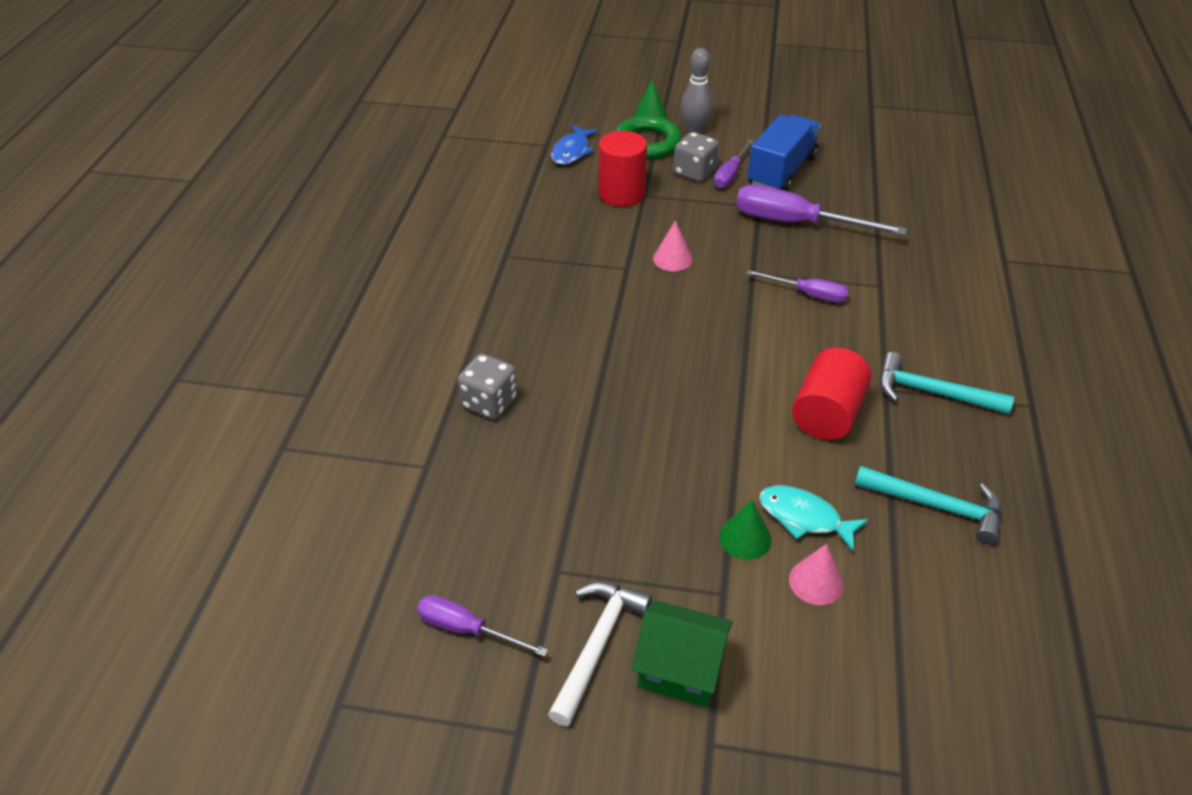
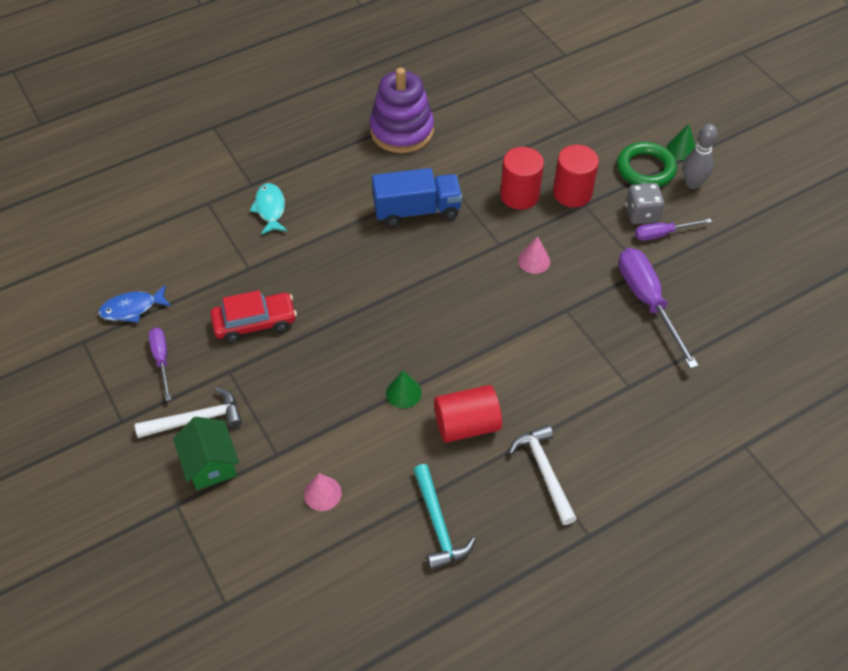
camera: 50 degrees right, 10 degrees up
(399, 248) = (402, 131): none -> purple stacking toy
(489, 402) = (319, 261): grey dice -> none
(512, 505) = (255, 322): none -> red car
(572, 151) = (588, 139): blue fish -> blue fish (132, 309)
(583, 223) = (519, 195): none -> red cylinder
(745, 538) = (325, 441): green cone -> green cone (403, 393)
(781, 171) = (701, 259): blue truck -> blue truck (417, 210)
(804, 518) = (366, 461): turquoise fish -> turquoise fish (270, 209)
(807, 294) = (575, 351): purple screwdriver -> none
(932, 392) = (544, 471): turquoise hammer -> white hammer

